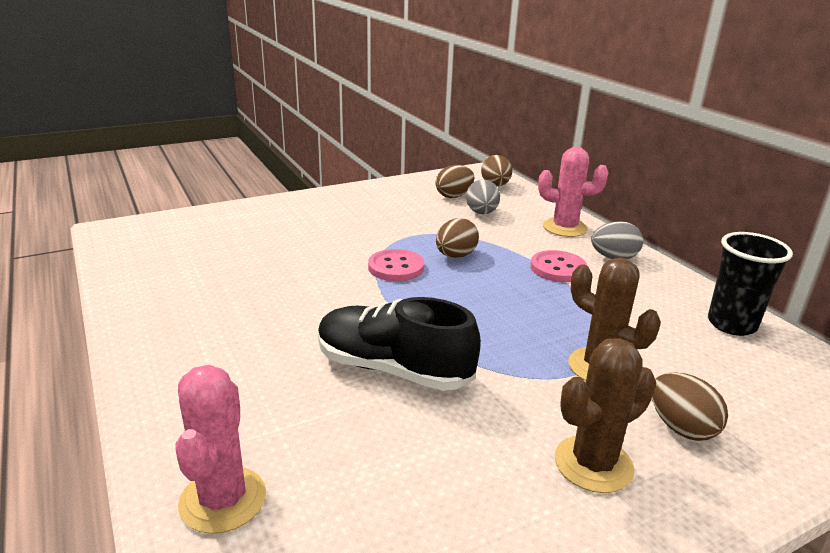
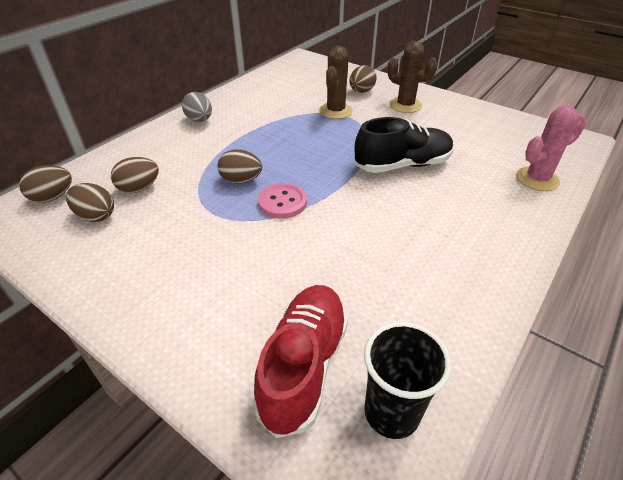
camera: 115 degrees left, 15 degrees up
(213, 233) = (303, 365): none -> red shoe
(393, 369) = (402, 165): black shoe -> black shoe turned 105 degrees counterclockwise
(481, 213) = (139, 188): grey egg -> brown egg
(558, 268) = (231, 136): pink button -> none
(564, 228) = (154, 144): pink cactus -> none
(731, 324) = (261, 84): black cup -> black cup (391, 412)

